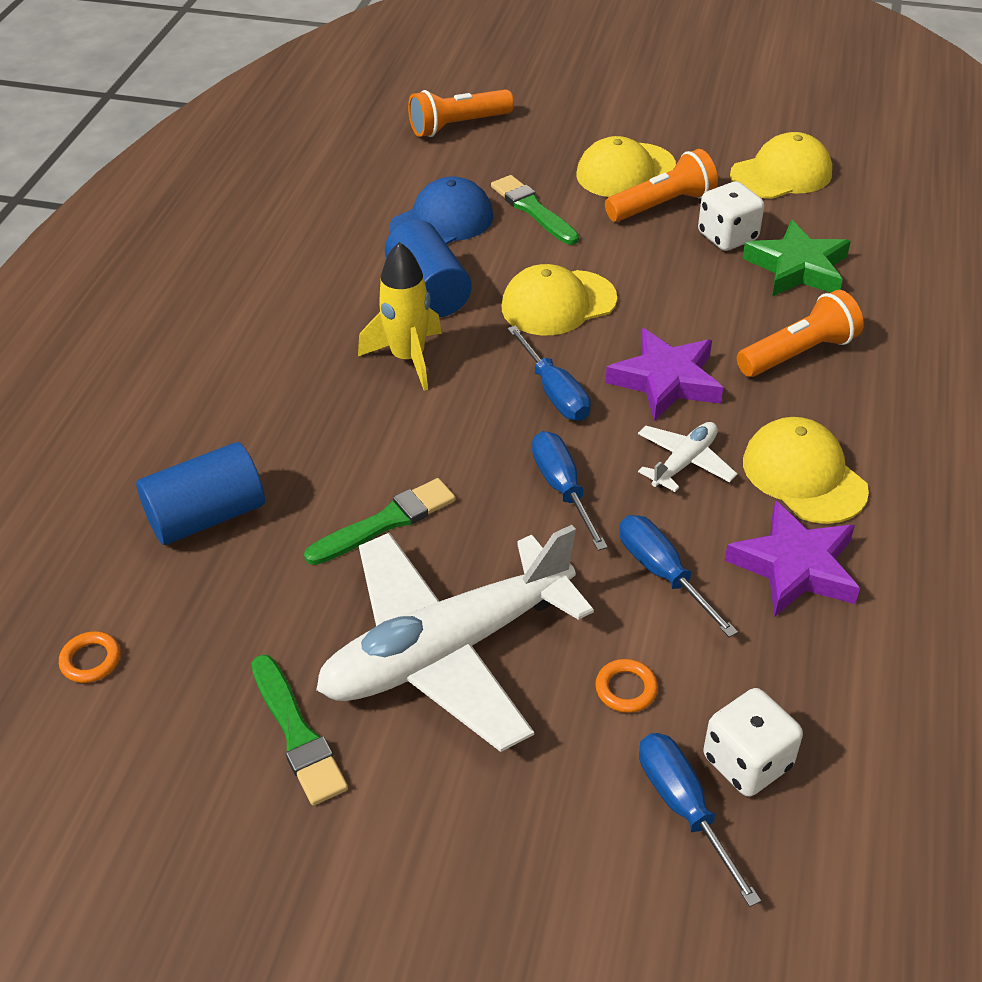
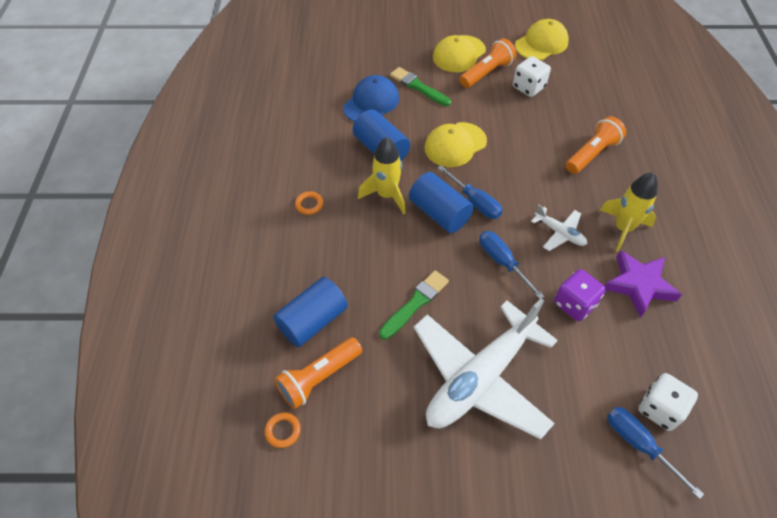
camera: 15 degrees left, 10 degrees up
(297, 734) = (419, 450): green brush -> none
(458, 126) = (356, 38): orange flashlight -> orange flashlight (318, 378)
(486, 399) = (439, 213): none -> blue cylinder
(626, 689) = (582, 379): orange ring -> orange ring (309, 204)
(663, 574) = (574, 304): blue screwdriver -> purple dice
(666, 380) = (530, 183): purple star -> none
(684, 463) = (559, 233): white plane -> white plane turned 105 degrees clockwise
(797, 268) = (571, 101): green star -> none
(804, 475) = (622, 228): yellow cap -> yellow rocket

